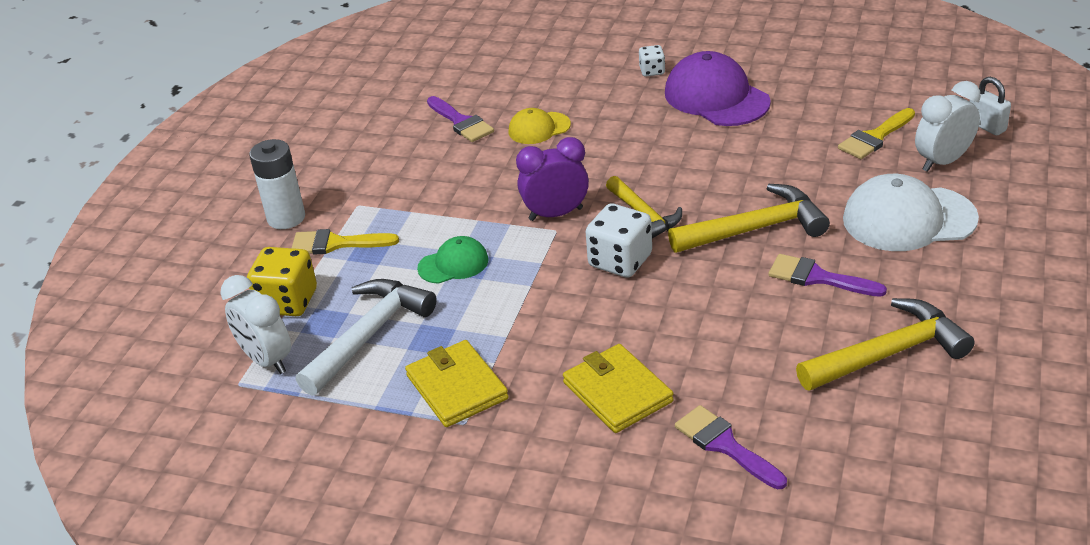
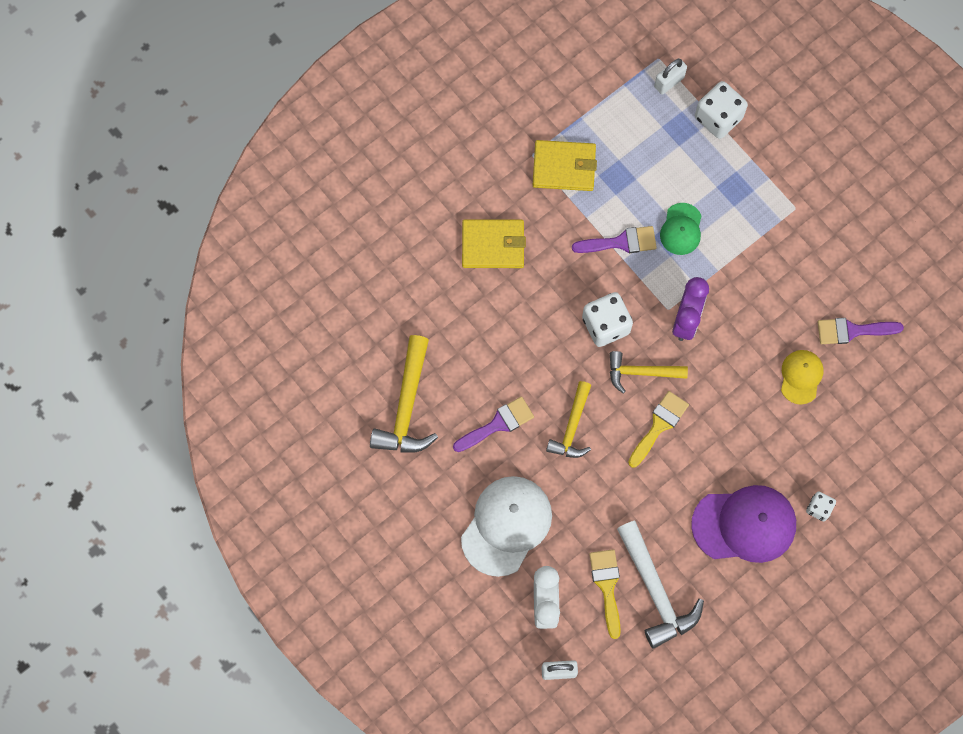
camera: 120 degrees right, 35 degrees up
(267, 360) = (669, 82): white clock -> white padlock
(286, 218) = (815, 158): white battery -> none
(287, 302) = (718, 118): yellow dice -> white dice
(337, 243) = (759, 174): yellow brush -> yellow brush (659, 426)
(369, 335) = (648, 146): white hammer -> white hammer (656, 591)
(725, 445) = (411, 269): purple brush -> purple brush (620, 242)
(756, 229) = (572, 427): yellow hammer -> yellow hammer, size x0.65

